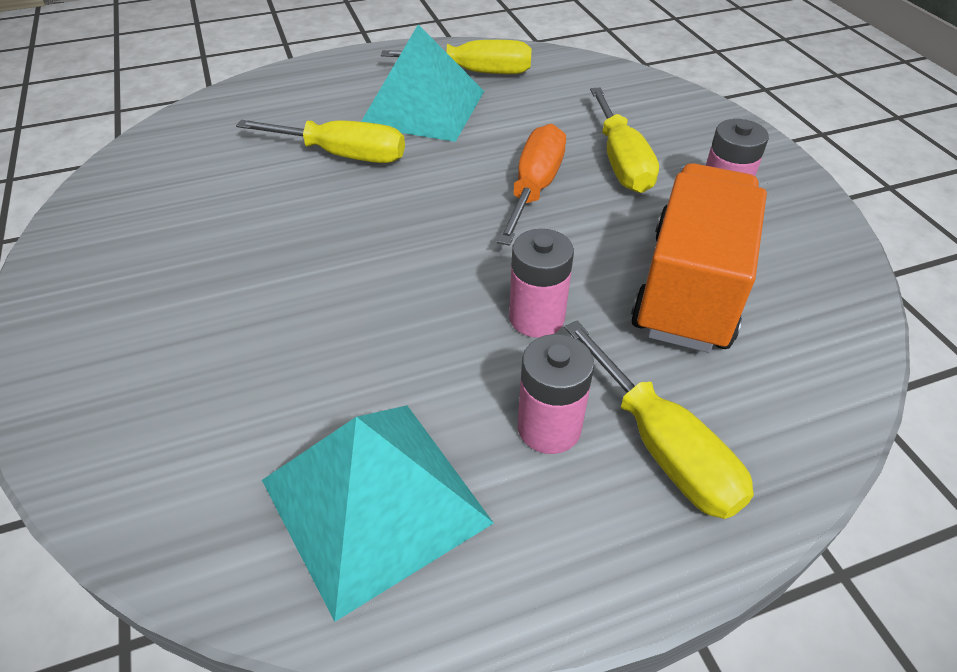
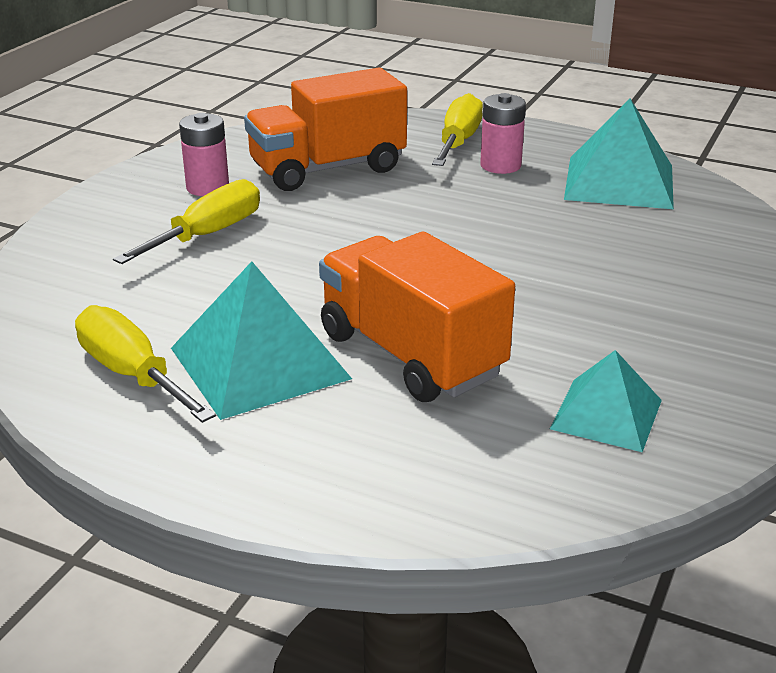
camera: 135 degrees left, 15 degrees down
(175, 182) = (606, 414): none -> turquoise pyramid
(343, 155) = (410, 355): yellow screwdriver -> orange truck
(534, 188) = (304, 250): orange screwdriver -> none
(536, 318) = (436, 196): pink battery -> none

